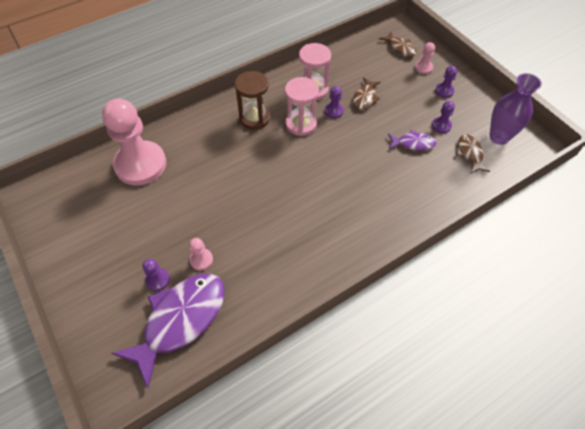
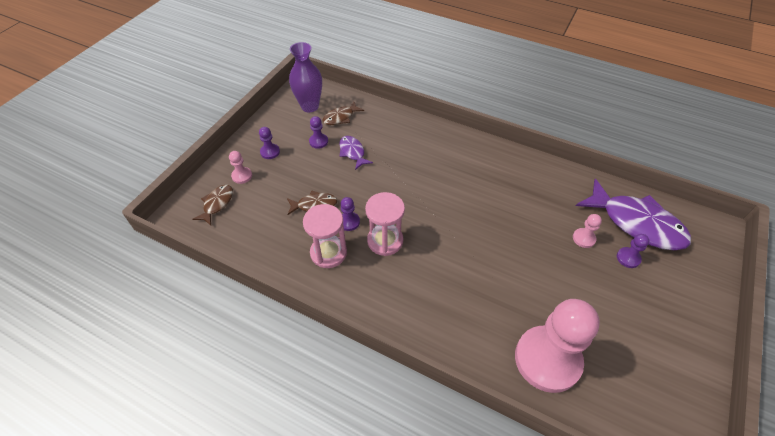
camera: 120 degrees left, 5 degrees down
(180, 320) = (636, 223): purple fish -> purple fish turned 150 degrees counterclockwise
(254, 118) = (405, 286): brown hourglass -> none

